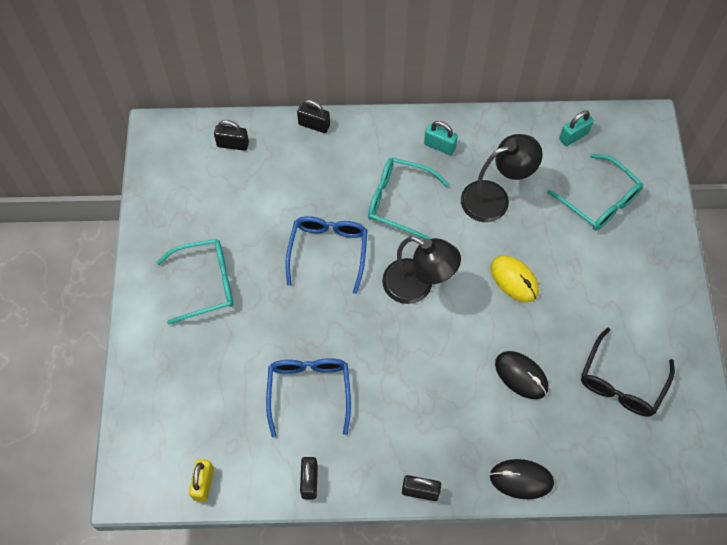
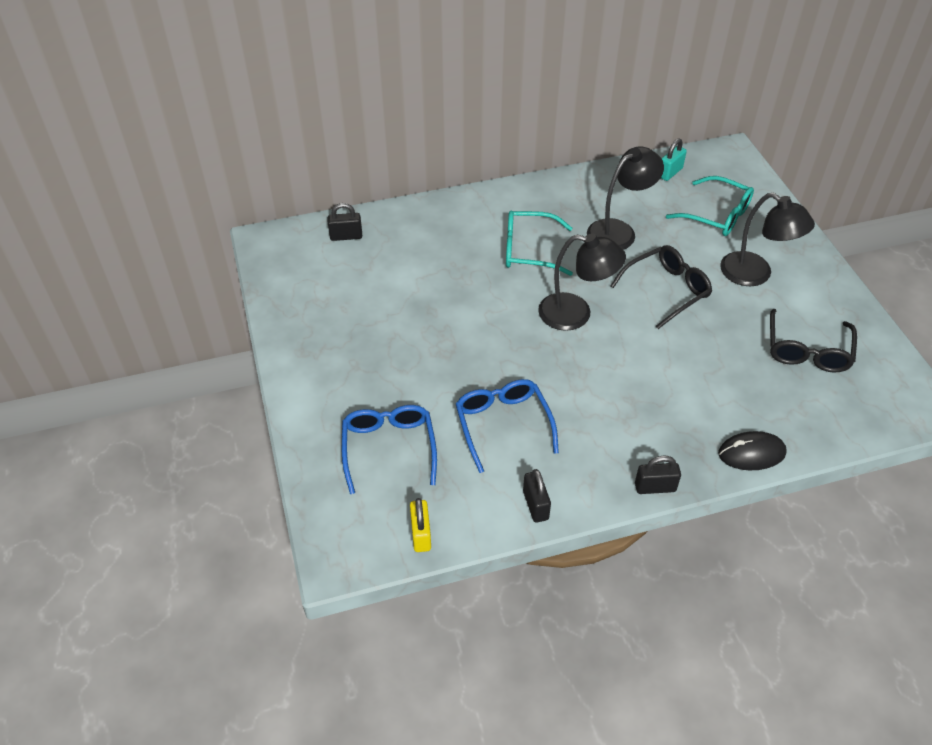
camera: 15 degrees left, 15 degrees down
(206, 283) = (359, 354): turquoise glasses -> none
(314, 125) = (422, 207): black padlock -> none
(328, 251) = (475, 303): blue glasses -> blue glasses (389, 448)
(439, 146) = (549, 201): turquoise padlock -> none
(514, 280) = (667, 290): yellow mouse -> black glasses
(521, 376) = (710, 365): black mouse -> none
(608, 282) = (755, 275): none -> black lamp

